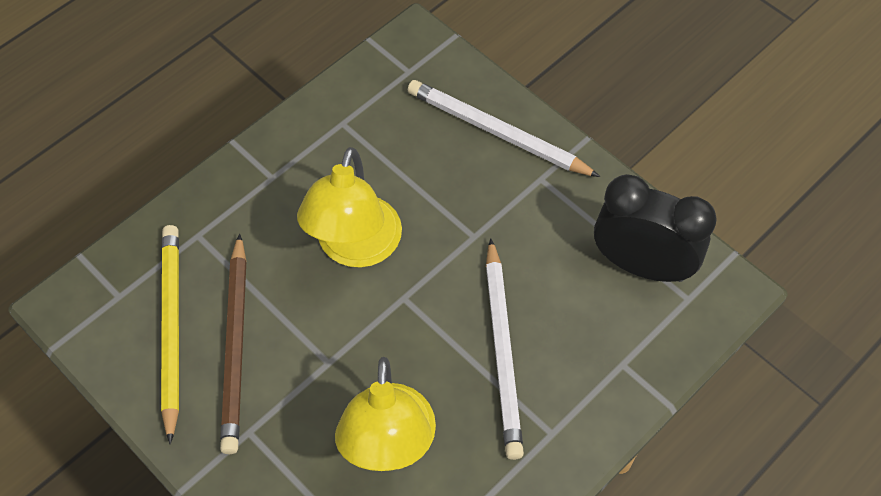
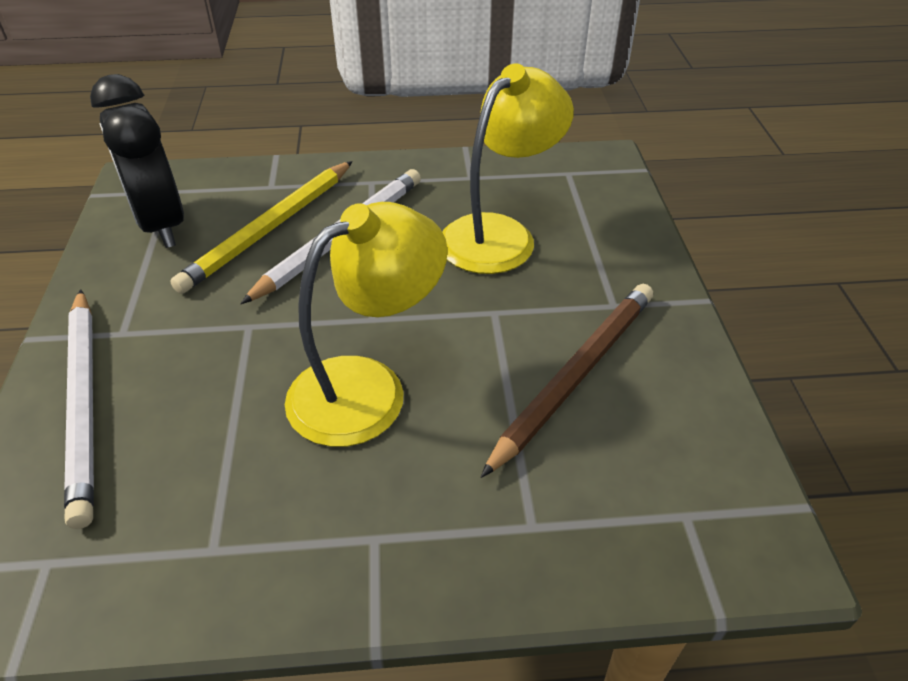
camera: 140 degrees left, 15 degrees down
(172, 329) = (637, 434): yellow pencil -> yellow pencil (270, 228)

